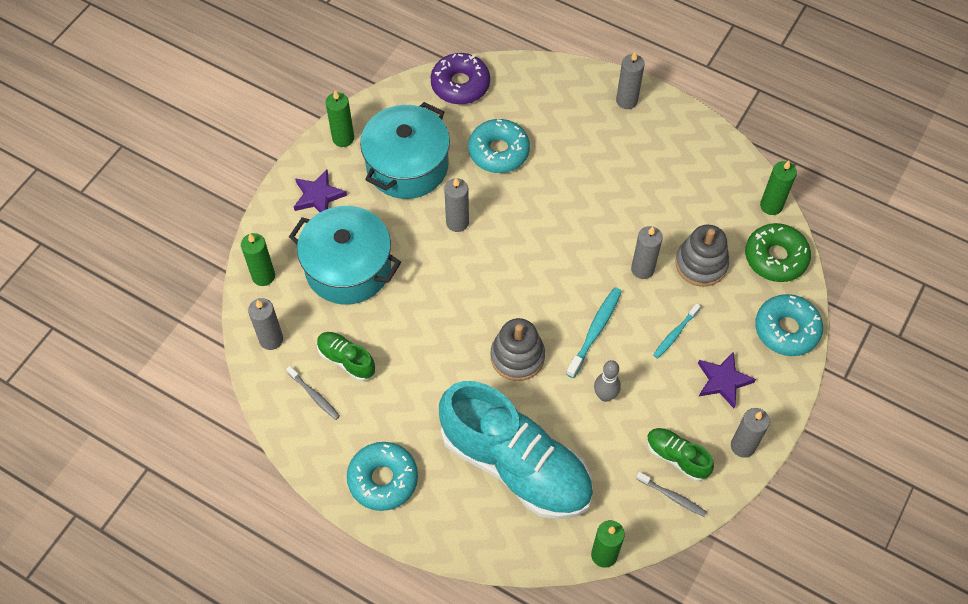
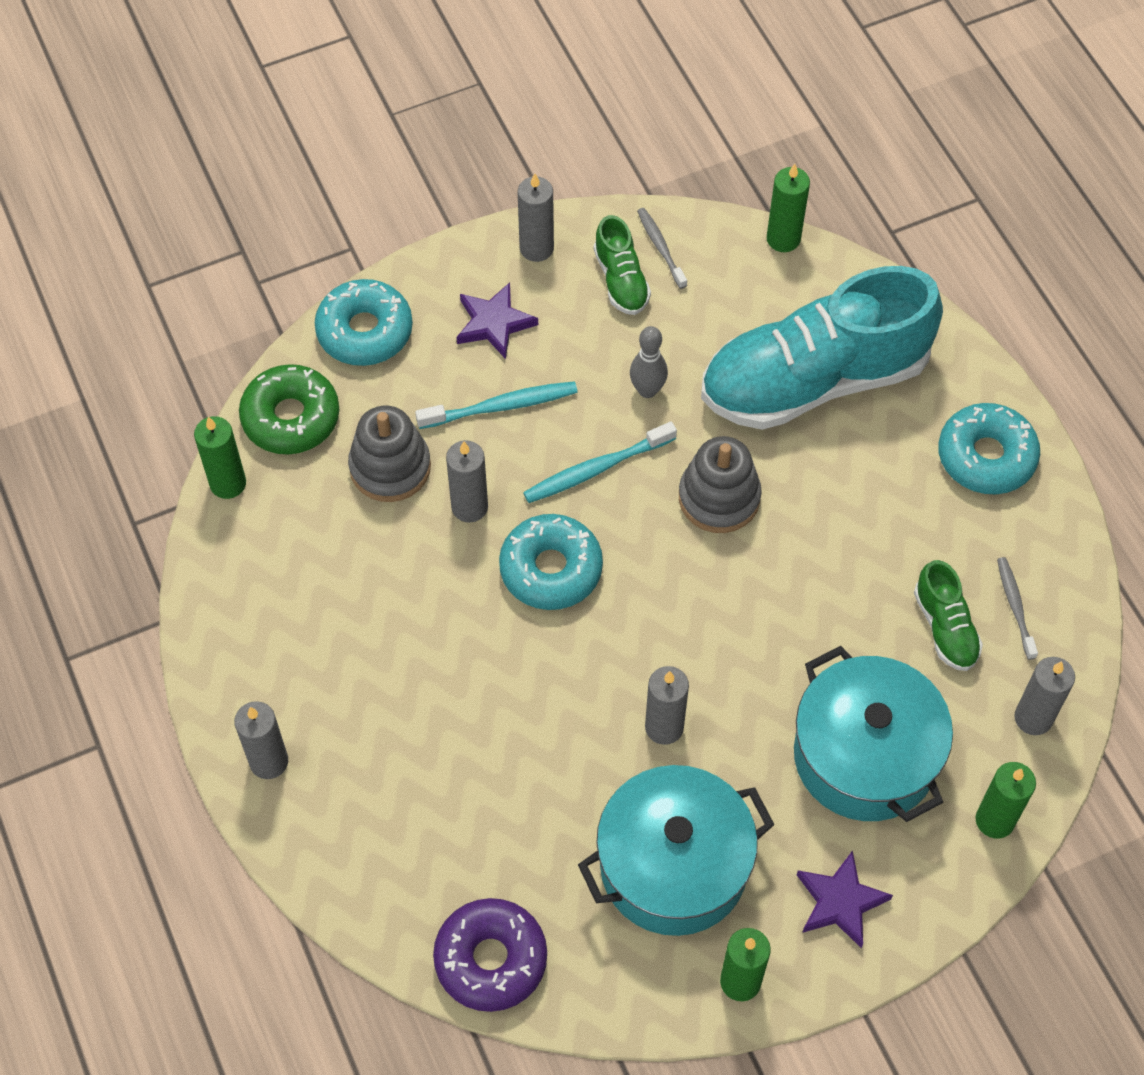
camera: 145 degrees left, 0 degrees up
(498, 152) = (522, 801): turquoise donut -> turquoise donut (551, 569)
(515, 465) = (814, 380): turquoise shoe -> turquoise shoe turned 90 degrees counterclockwise
(675, 334) = (501, 406): turquoise toothbrush -> turquoise toothbrush, size x1.52

